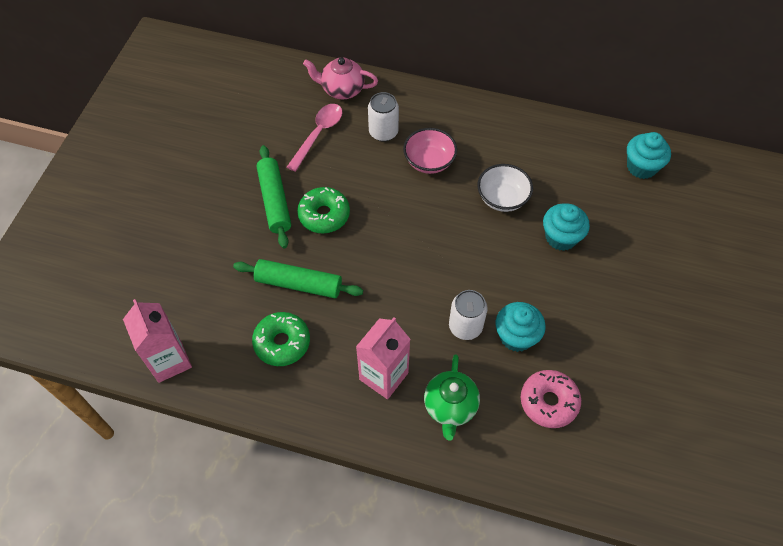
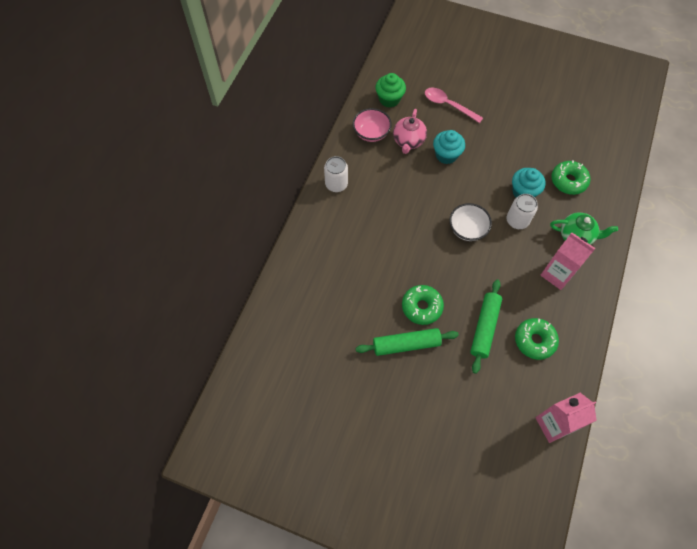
camera: 85 degrees left, 5 degrees up
(318, 134) = (339, 308): pink spoon -> pink spoon (448, 105)
(342, 90) = (291, 287): pink teapot -> pink teapot (408, 141)
(383, 132) = (342, 258): white can -> white can (336, 184)
(429, 161) = (374, 228): pink bowl -> pink bowl (371, 133)
(502, 198) = (411, 185): white bowl -> white bowl (467, 229)
(549, 402) = (568, 181): pink donut -> green donut
(641, 167) = (389, 99): turquoise cupcake -> green cupcake

